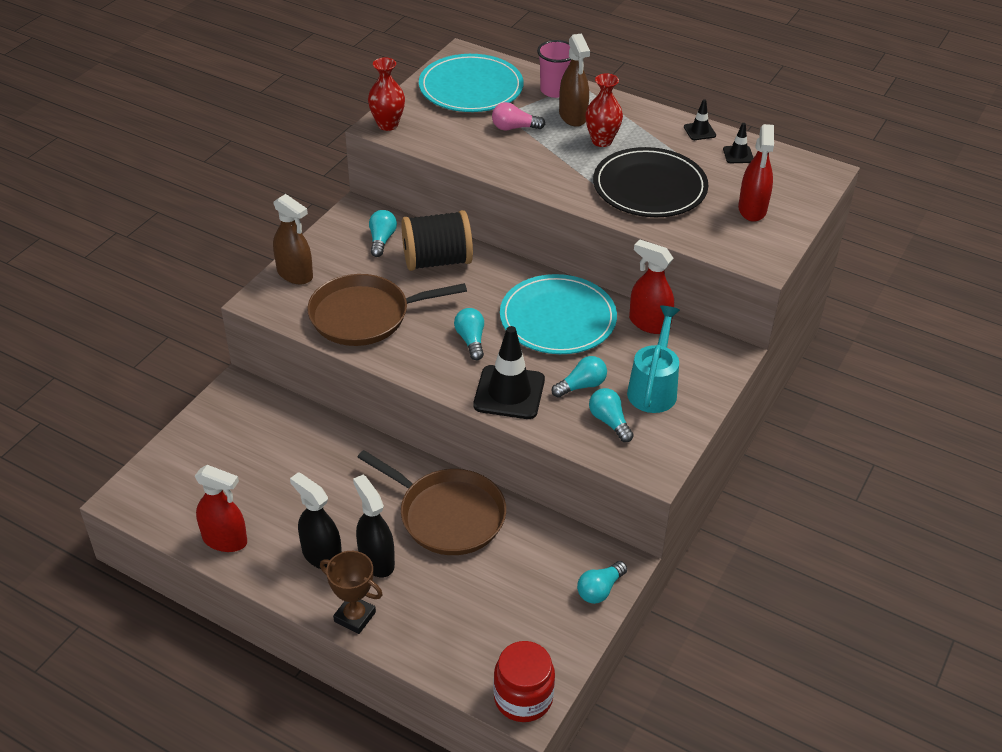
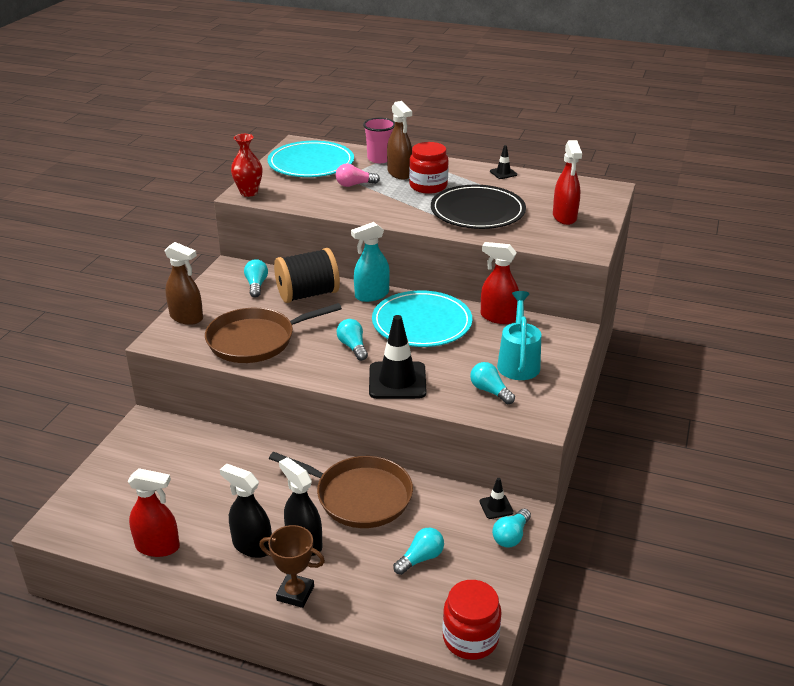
camera: 10 degrees left, 10 degrees down
(510, 272) = (371, 295): none -> turquoise spray bottle
(581, 386) = (457, 368): turquoise light bulb -> turquoise light bulb (421, 558)
(601, 141) = (428, 186): red vase -> red jar
(738, 155) = (539, 184): black traffic cone -> black traffic cone (496, 507)

